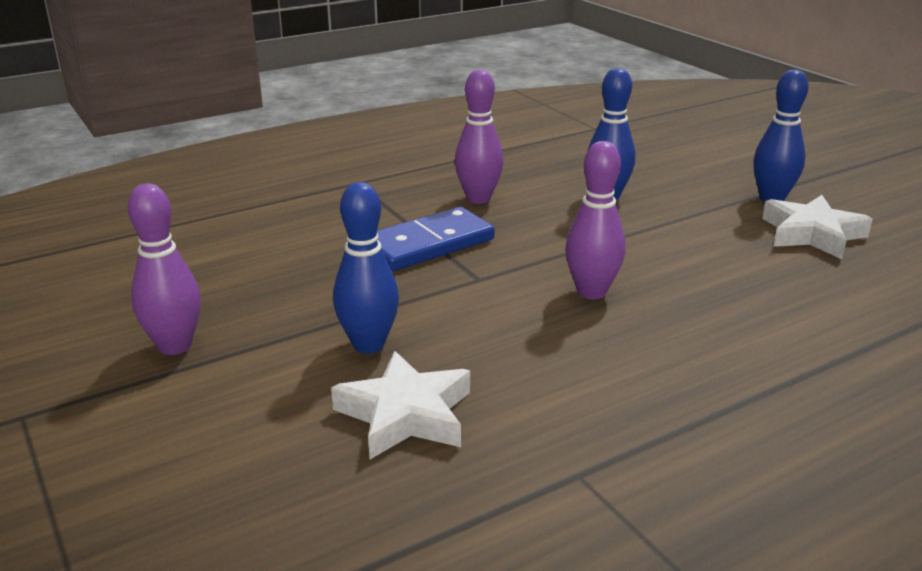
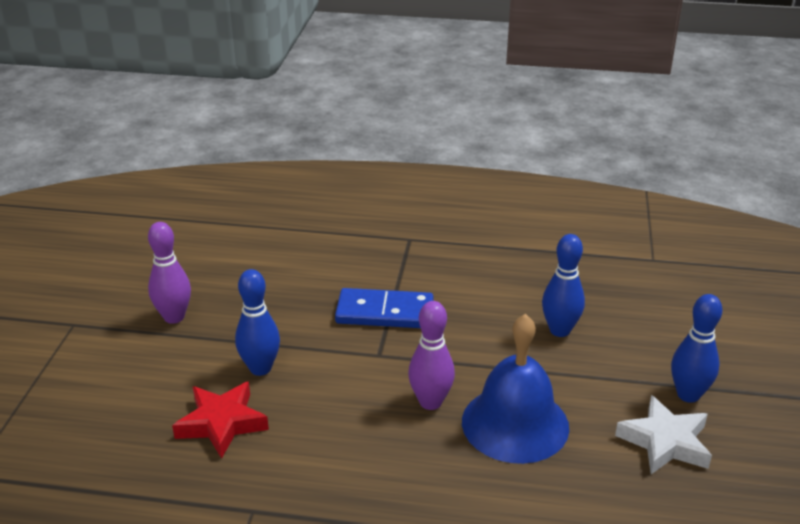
camera: 40 degrees right, 5 degrees up
(406, 414) = (222, 423): white star -> red star
(478, 198) = (467, 289): purple bowling pin -> none
(688, 274) = (515, 424): none -> blue bell

